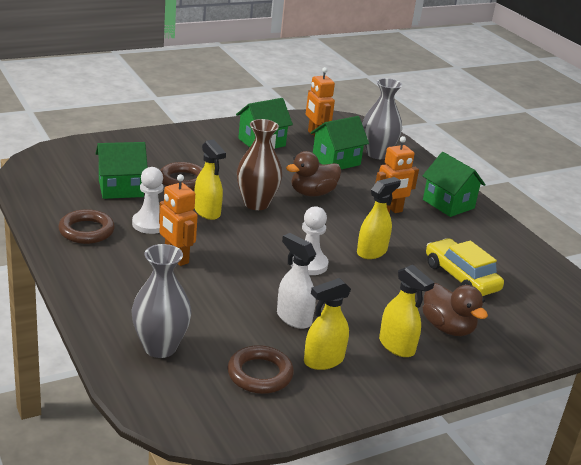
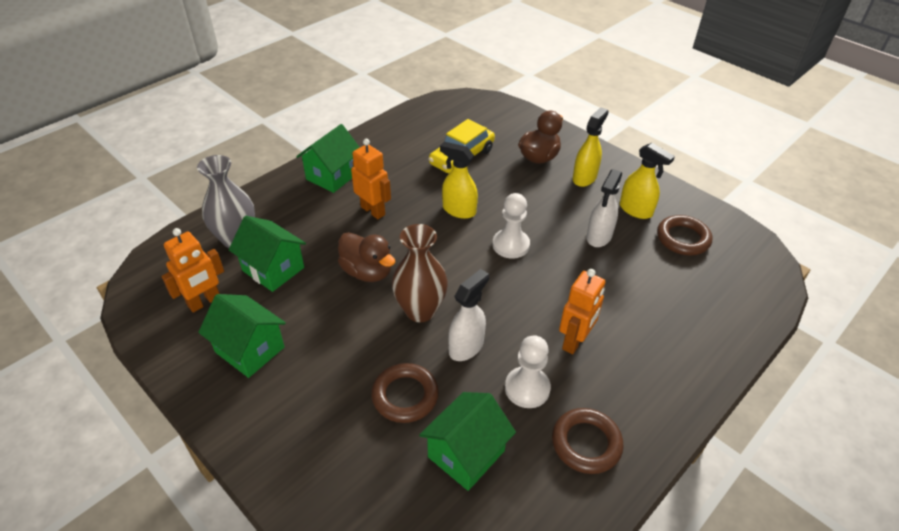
camera: 105 degrees left, 15 degrees up
(121, 188) = (466, 454): green house -> green house turned 75 degrees clockwise
(160, 347) = (710, 305): grey vase -> none
(207, 212) = (466, 347): yellow spray bottle -> white spray bottle

